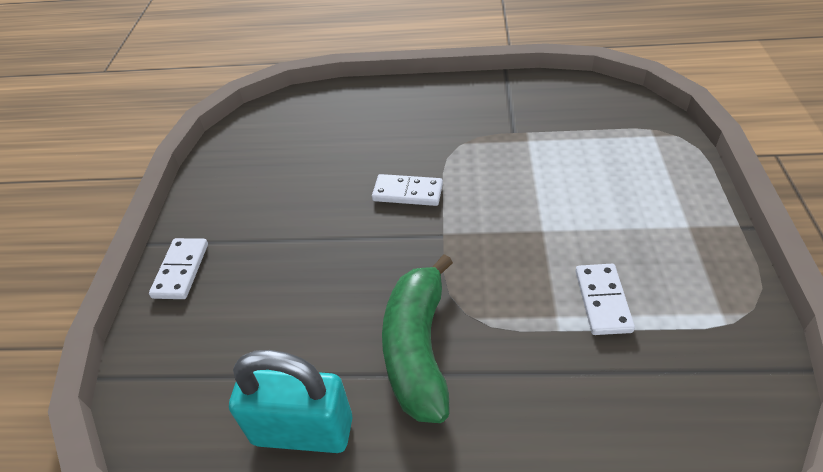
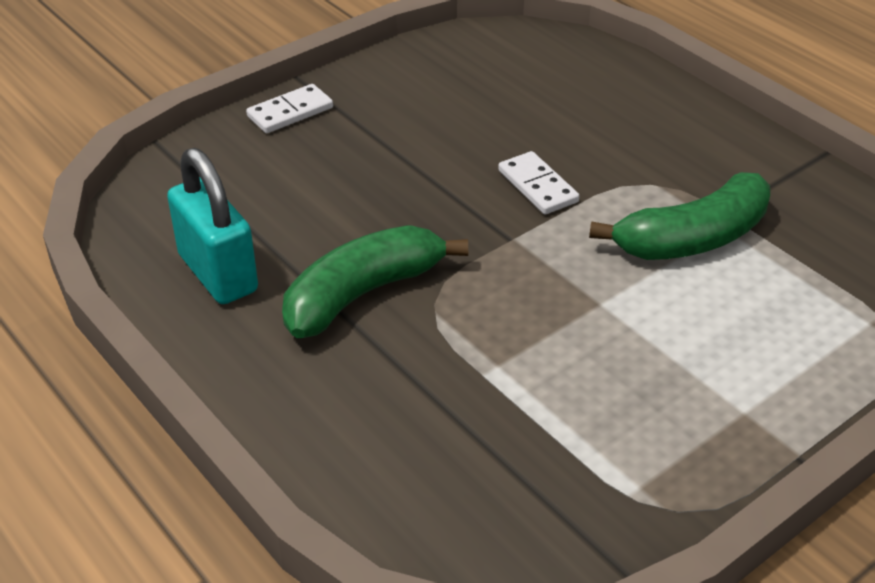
camera: 45 degrees right, 5 degrees down
(523, 158) = (692, 239): none -> green banana
(603, 301) = (554, 389): white domino -> none

